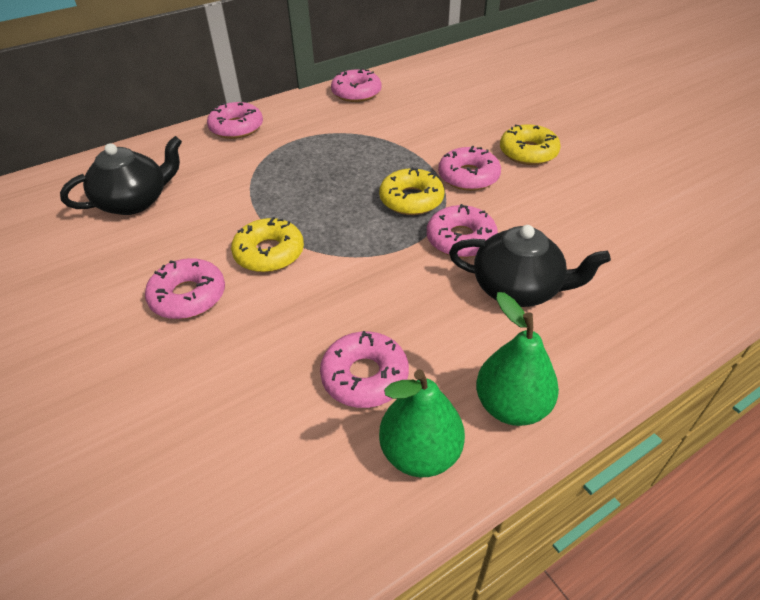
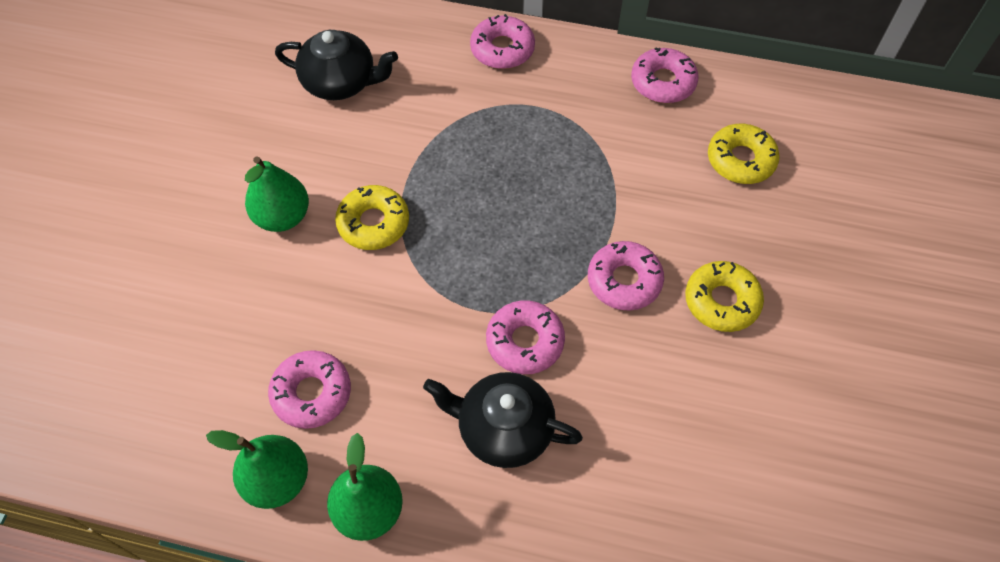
camera: 45 degrees right, 15 degrees up
(188, 296) = (283, 217): pink donut -> green pear
(411, 199) = (541, 263): yellow donut -> yellow donut (740, 160)
(518, 288) = (503, 429): black teapot -> black teapot turned 135 degrees clockwise

